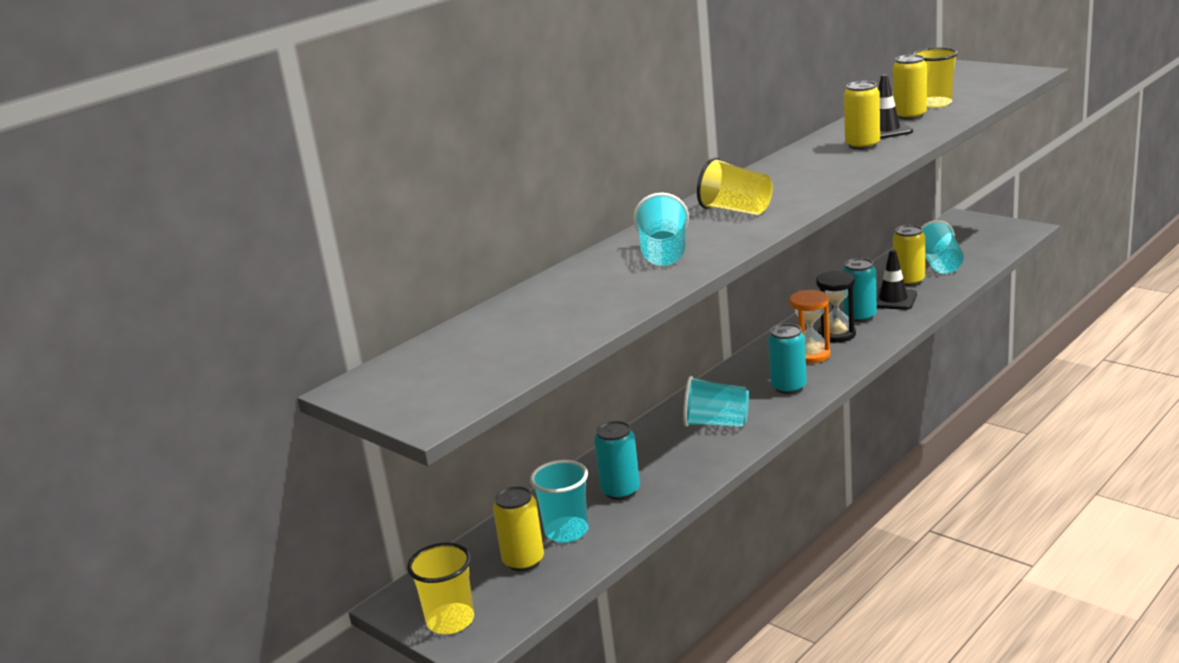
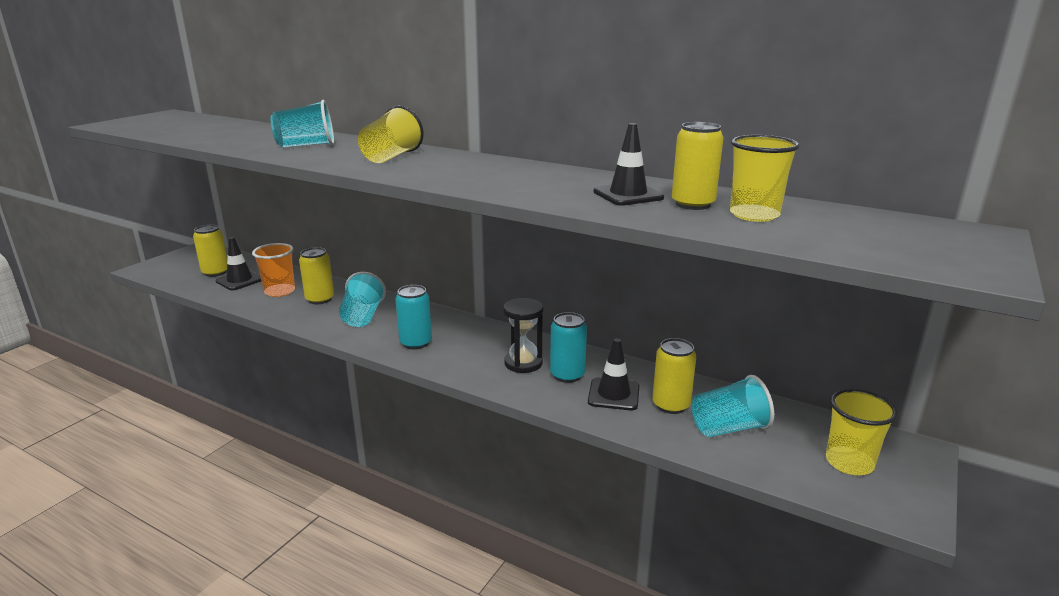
camera: 75 degrees right, 0 degrees up
(450, 621) = (169, 262): yellow cup -> yellow cup (849, 463)
(566, 531) = (239, 280): turquoise cup -> black traffic cone
(620, 491) = (279, 291): turquoise can -> orange cup
(811, 355) = (479, 351): orange hourglass -> none
(862, 145) = (571, 187): yellow can -> yellow can (320, 299)

